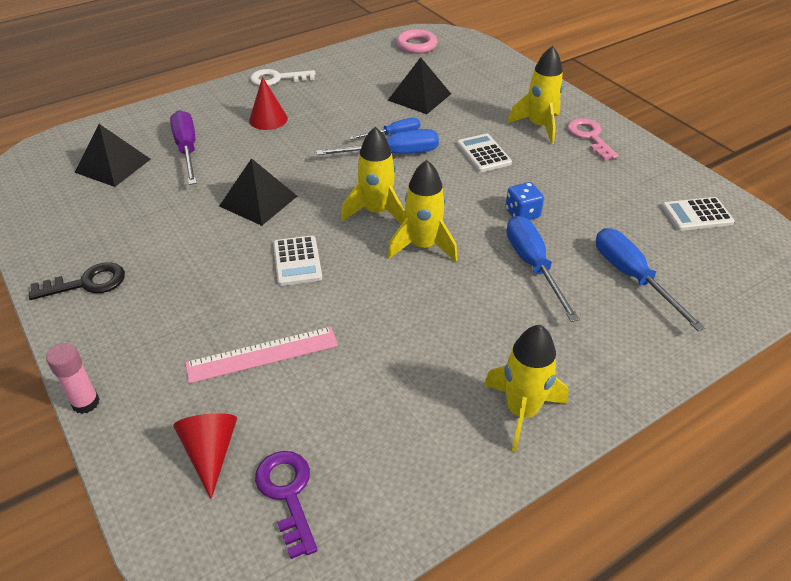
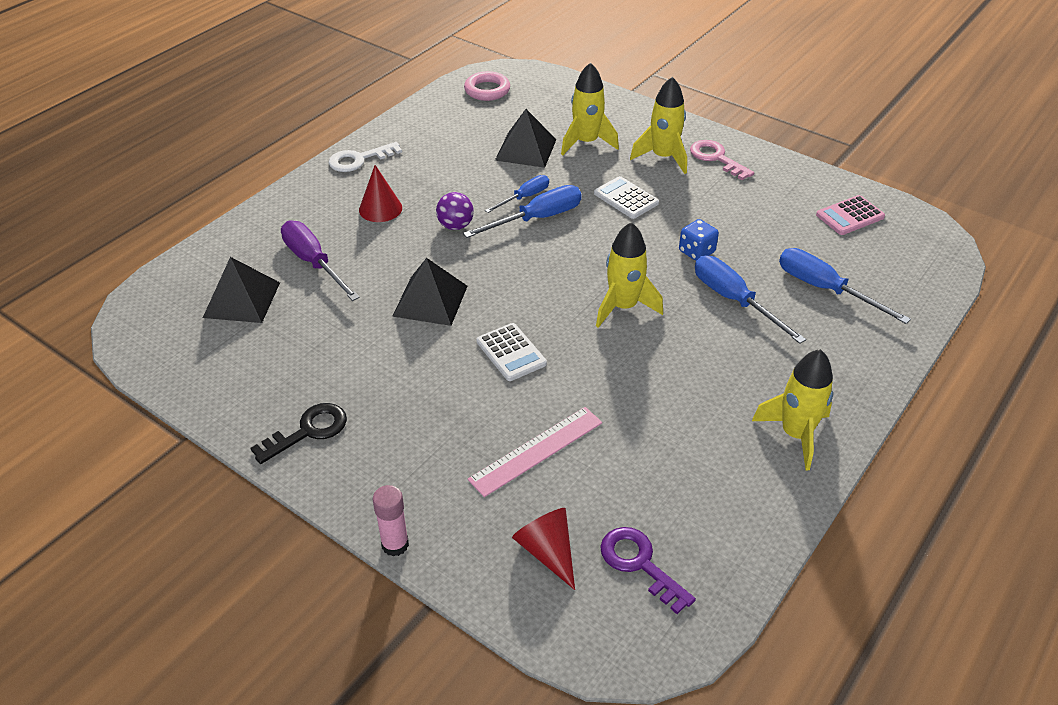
camera: 20 degrees left, 0 degrees up
(320, 145) = (455, 226): none -> purple ball
(376, 212) = (558, 283): yellow rocket -> yellow rocket (586, 143)
(697, 215) = (850, 216): white calculator -> pink calculator

